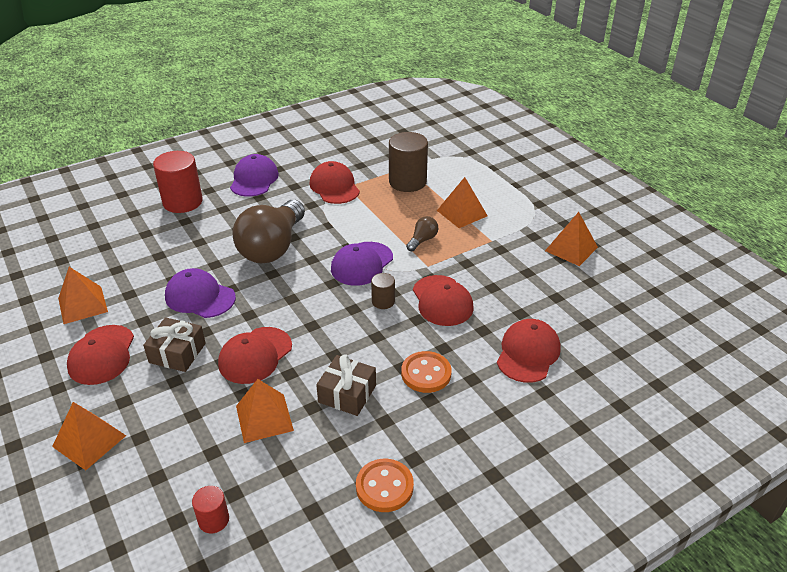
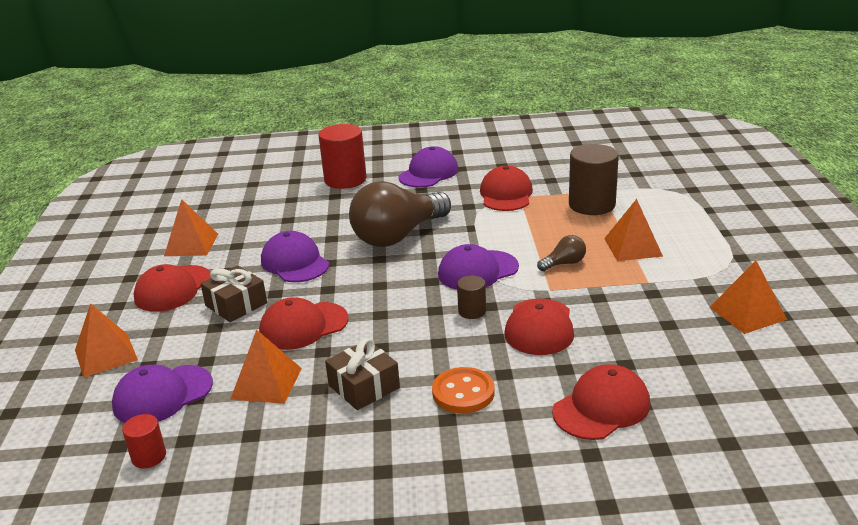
camera: 30 degrees right, 10 degrees down
(179, 460) = (162, 395): none -> purple cap
(384, 487) = (330, 486): orange button -> none

